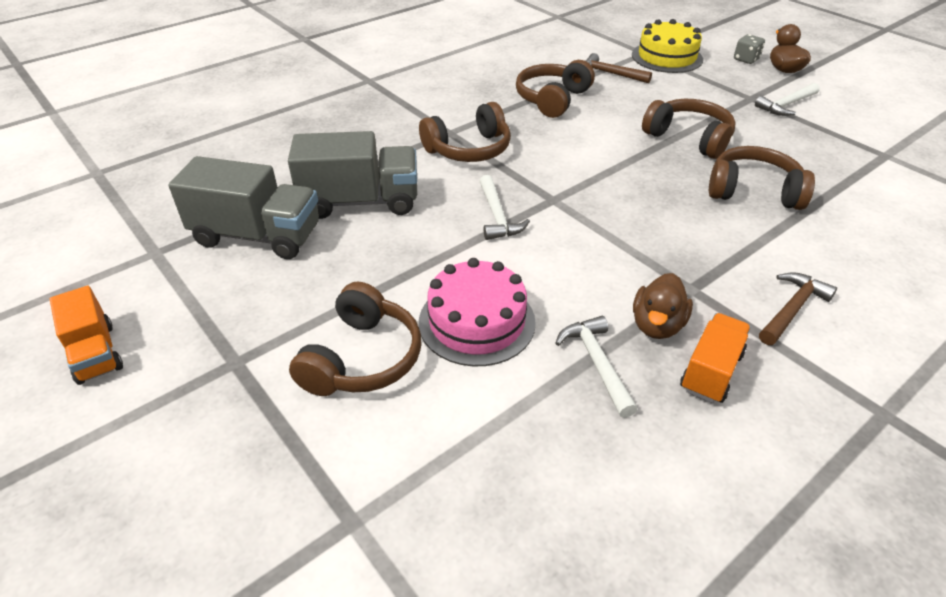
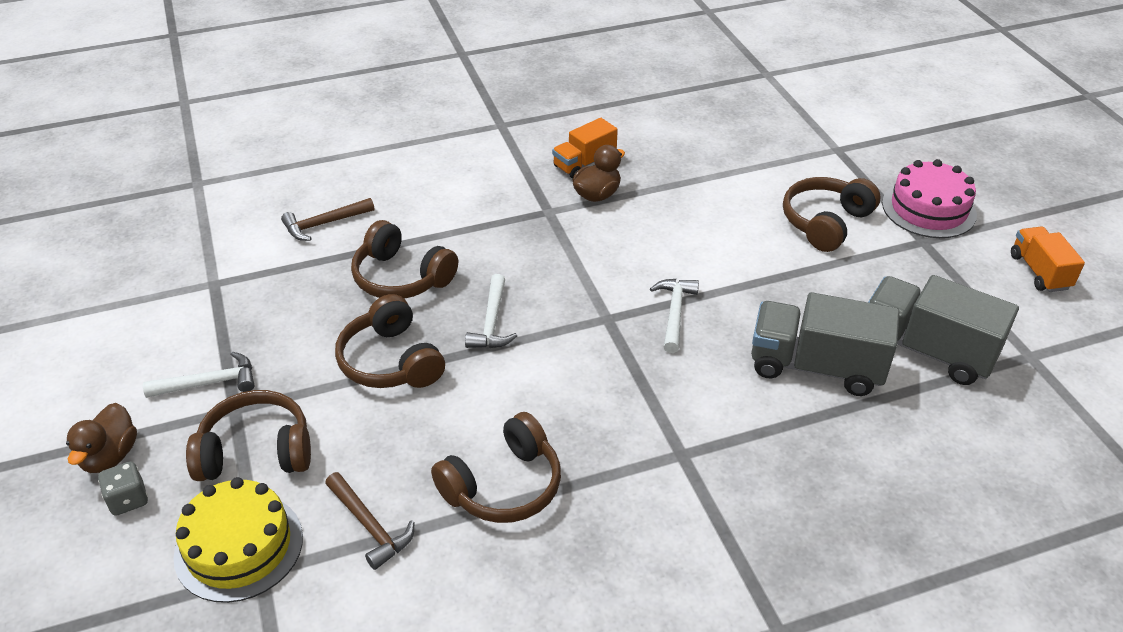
camera: 160 degrees left, 0 degrees up
(469, 149) = (668, 414): brown headphones -> brown headphones (256, 451)
(477, 321) = (732, 227): pink cake -> pink cake (929, 209)
(596, 363) = (657, 184): white hammer -> white hammer (492, 322)
(792, 309) = (489, 182): brown hammer -> brown hammer (324, 224)

